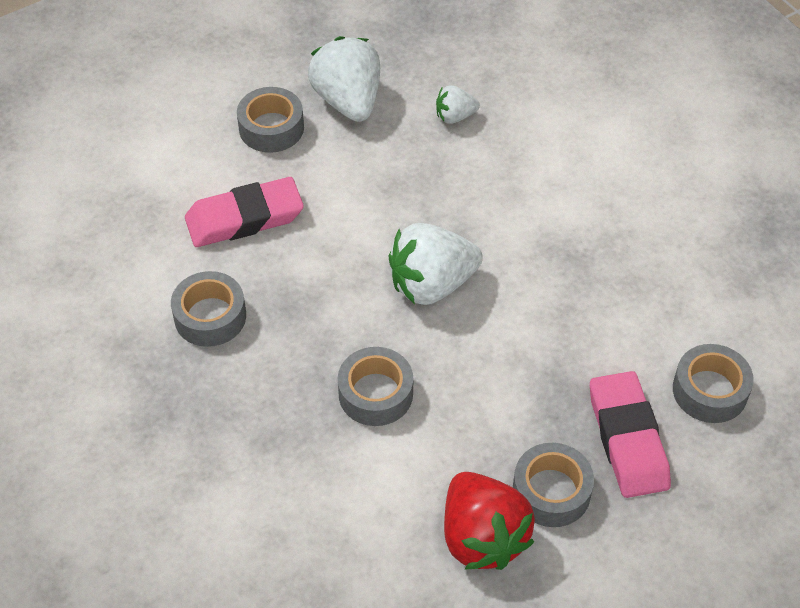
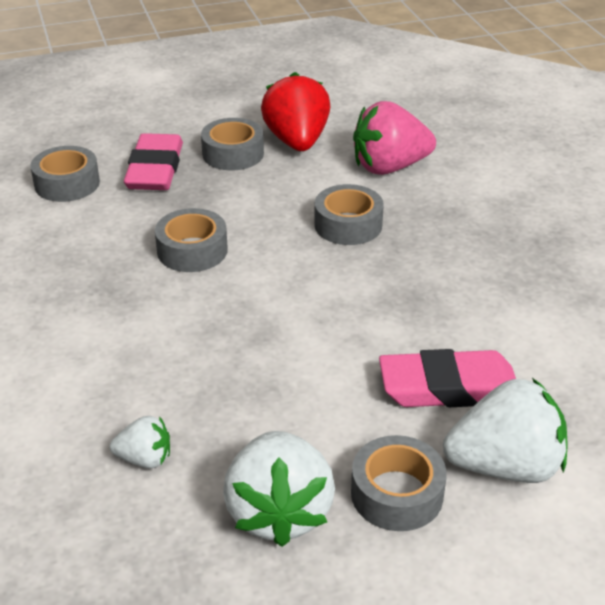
camera: 165 degrees left, 15 degrees down
(210, 316) = (496, 303): grey tape -> grey tape (192, 250)
(352, 509) = (389, 167): none -> pink strawberry
(431, 284) = (262, 291): white strawberry -> white strawberry (505, 466)

